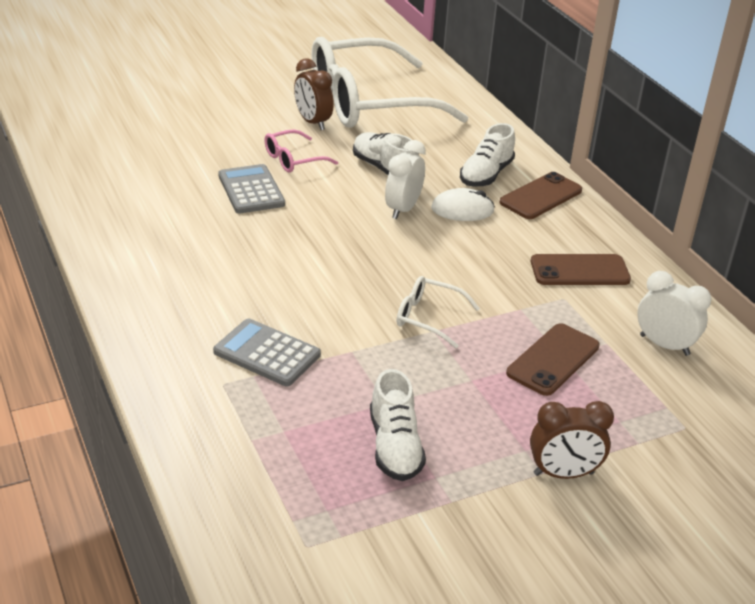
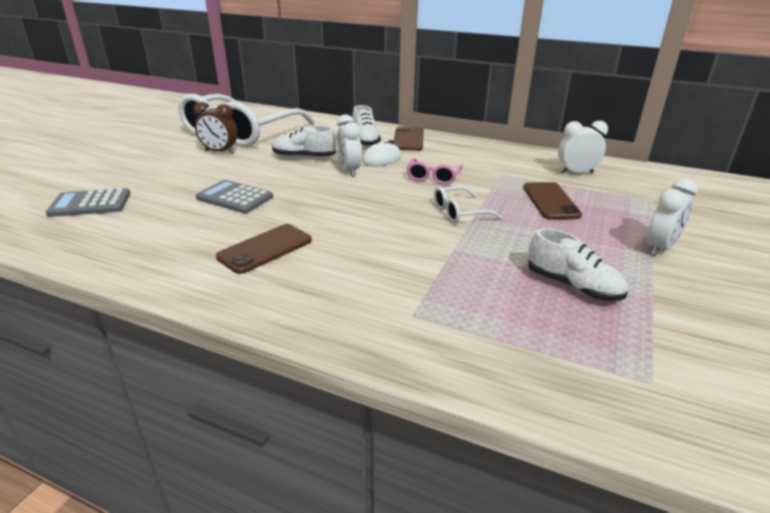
camera: 40 degrees left, 5 degrees down
(267, 353) = (407, 280): grey calculator -> grey calculator (90, 204)
(293, 159) = (238, 172): pink glasses -> pink glasses (433, 177)
(563, 474) = (660, 248): brown clock -> white clock
(579, 271) = (485, 160): brown phone -> brown phone (265, 249)

